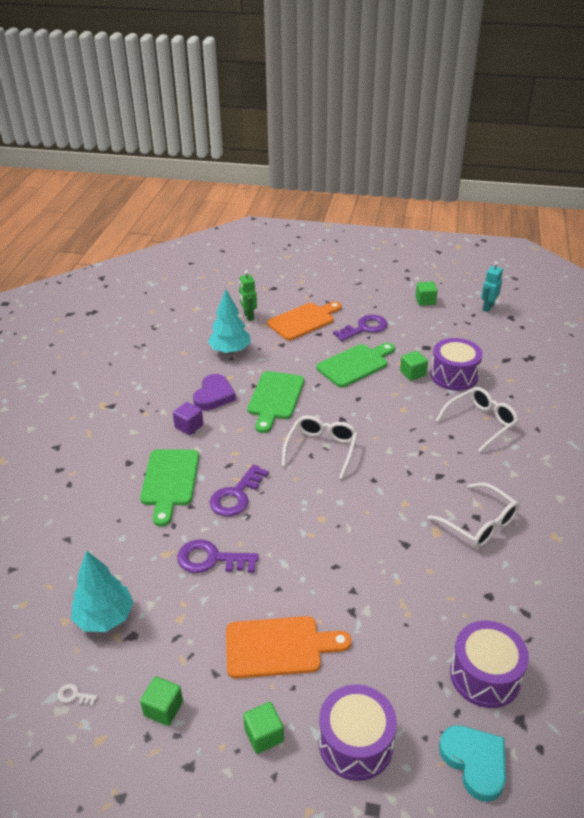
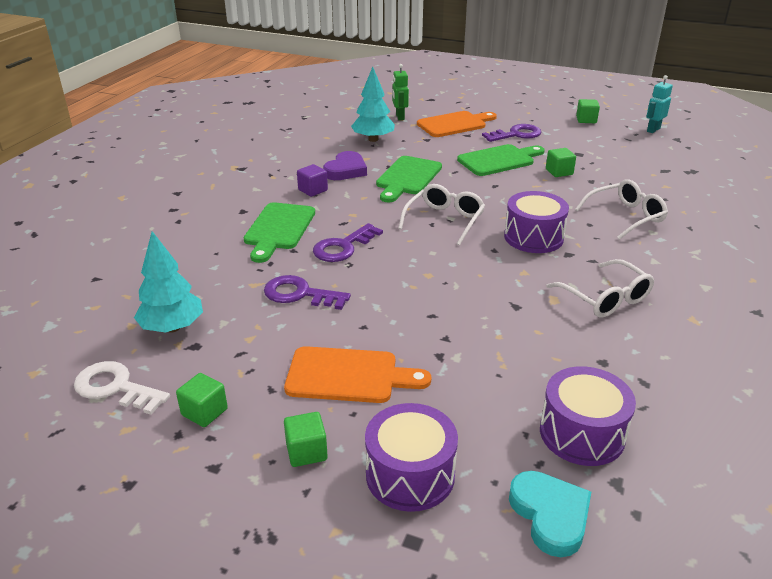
camera: 10 degrees right, 5 degrees down
(74, 695) = (115, 387): white key -> white key, size x2.31
(454, 375) = (604, 177): purple drum -> purple drum (533, 237)

